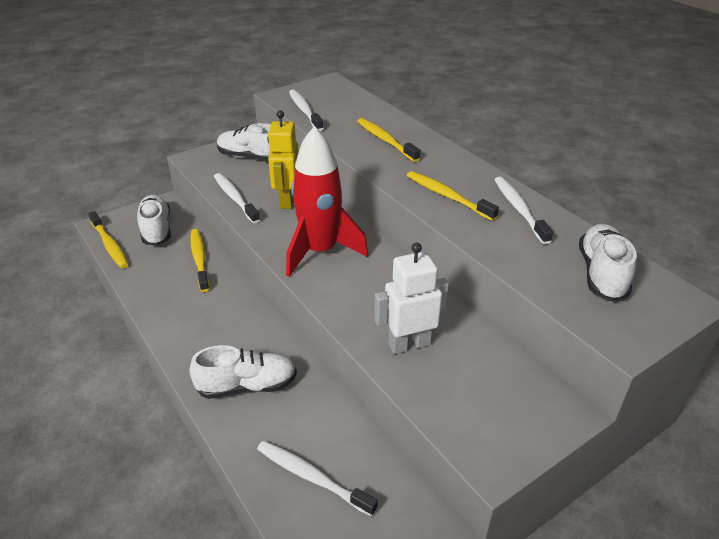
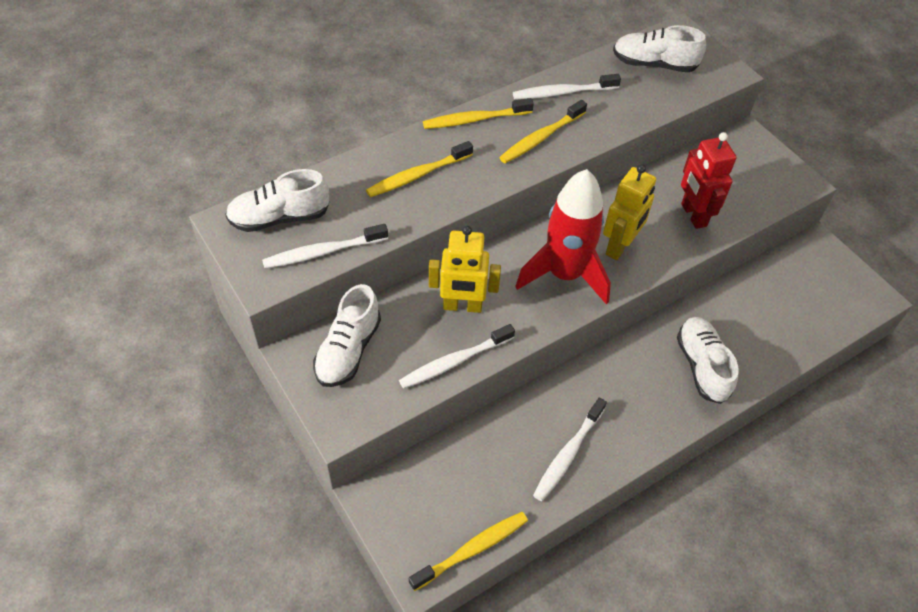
camera: 90 degrees left, 15 degrees up
(156, 229) = (438, 494): white shoe -> white shoe (279, 218)
(199, 259) = (506, 431): yellow toothbrush -> yellow toothbrush (475, 119)
(312, 477) = (789, 315): white toothbrush -> white toothbrush (568, 454)
(357, 286) = (620, 246): none -> yellow robot
(409, 344) = (693, 215): white robot -> red robot

